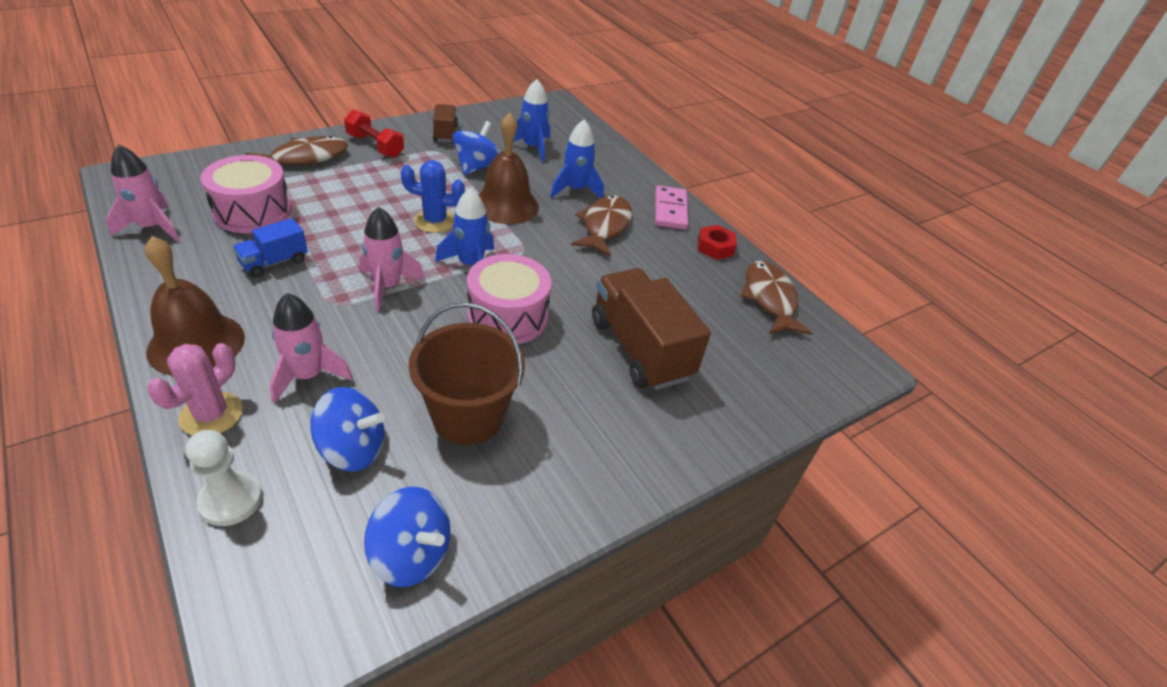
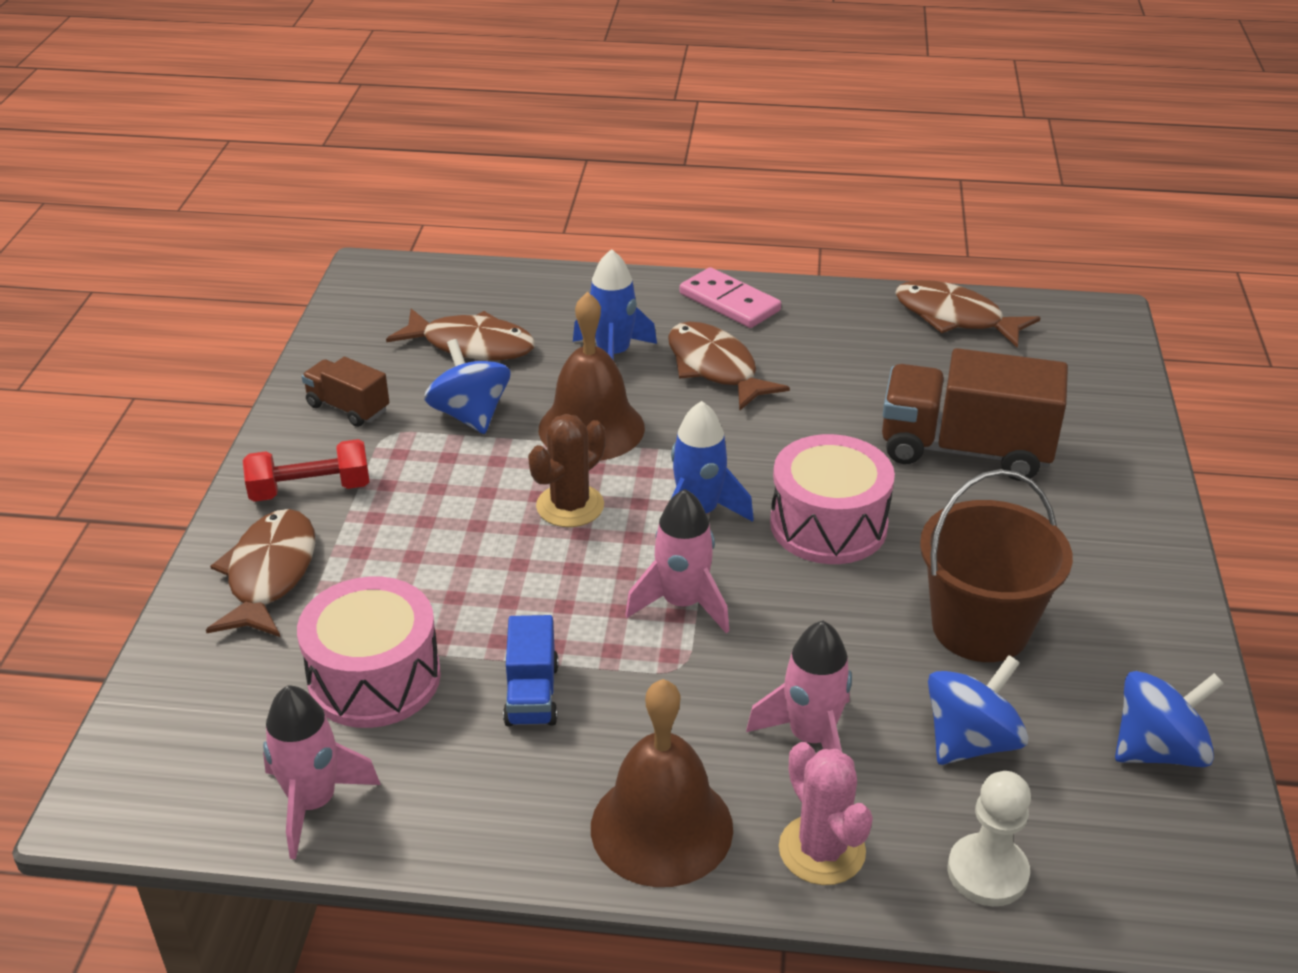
camera: 45 degrees left, 5 degrees down
(435, 221) = (570, 506): blue cactus -> brown cactus
(532, 147) = (471, 345): blue rocket -> brown fish
(715, 247) = (832, 307): red nut -> none

